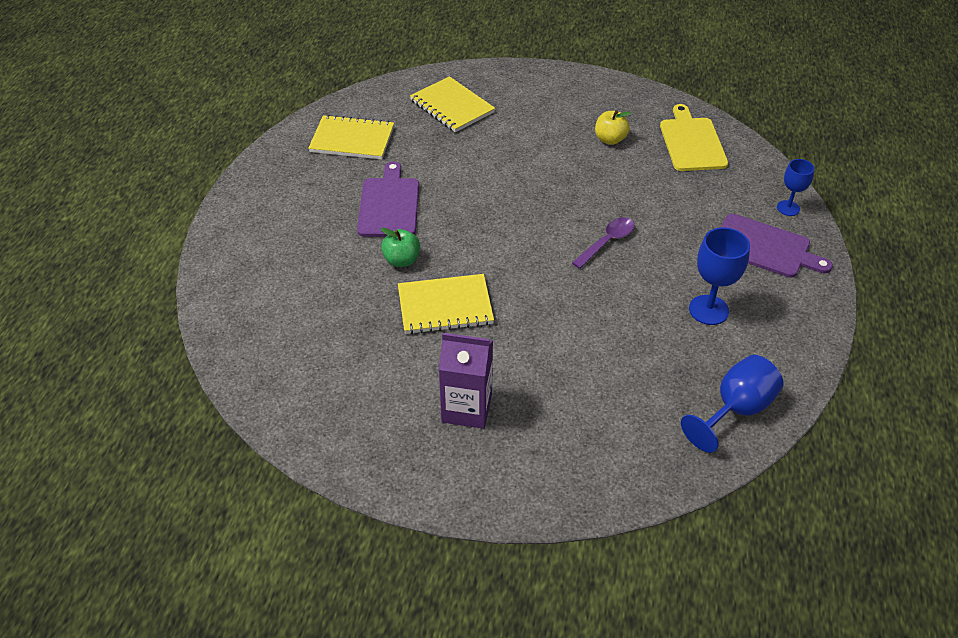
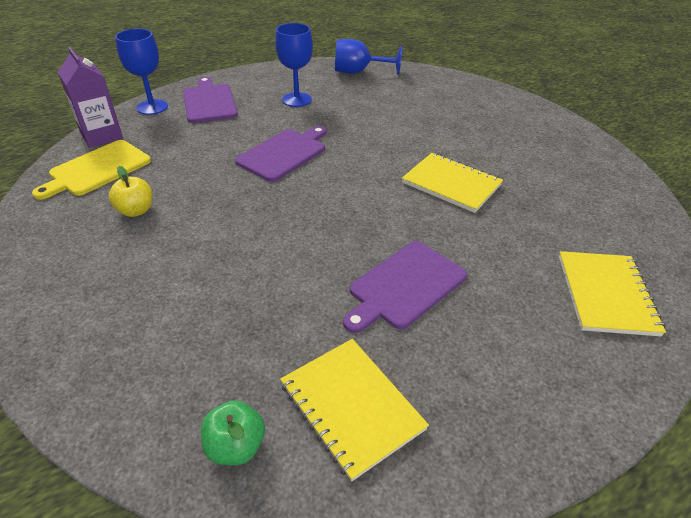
camera: 135 degrees left, 5 degrees down
(402, 260) = (449, 231): green apple -> green apple (236, 446)
(452, 106) = (179, 360): yellow notebook -> yellow notebook (605, 294)
(467, 408) = (499, 135): purple carton -> purple carton (102, 136)
(607, 242) = (284, 153): purple spoon -> purple cutting board
(788, 208) = (152, 107): blue goblet -> blue goblet, size x1.58

